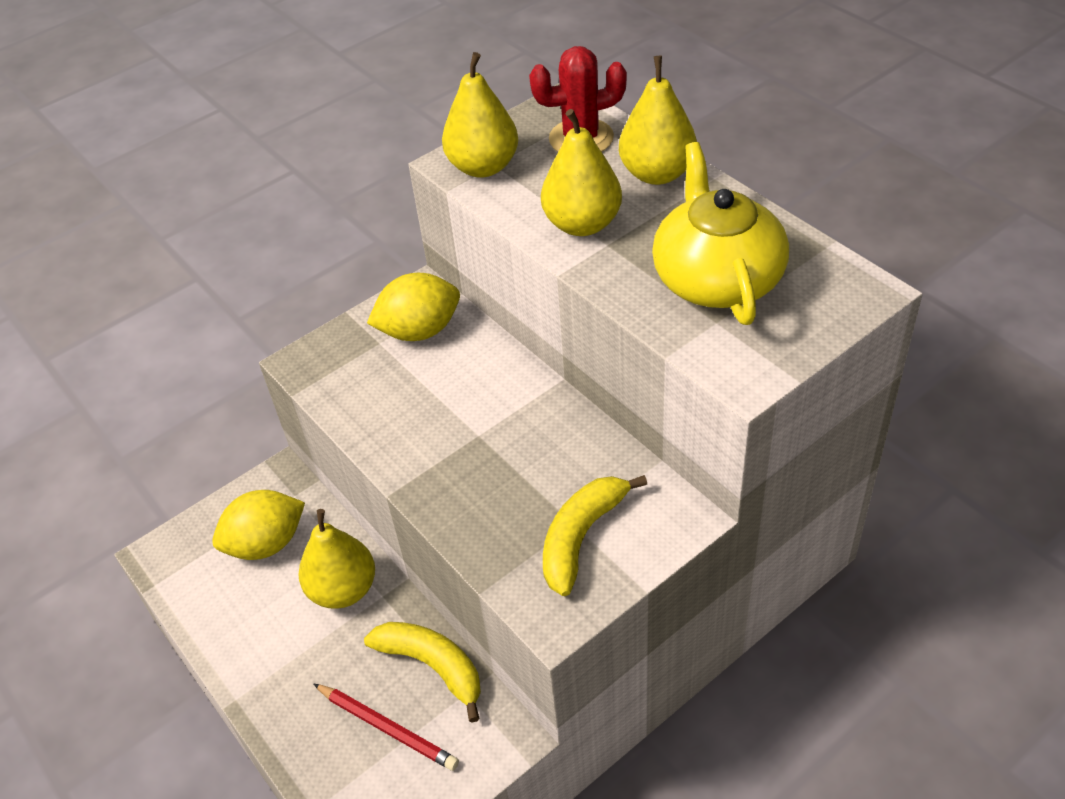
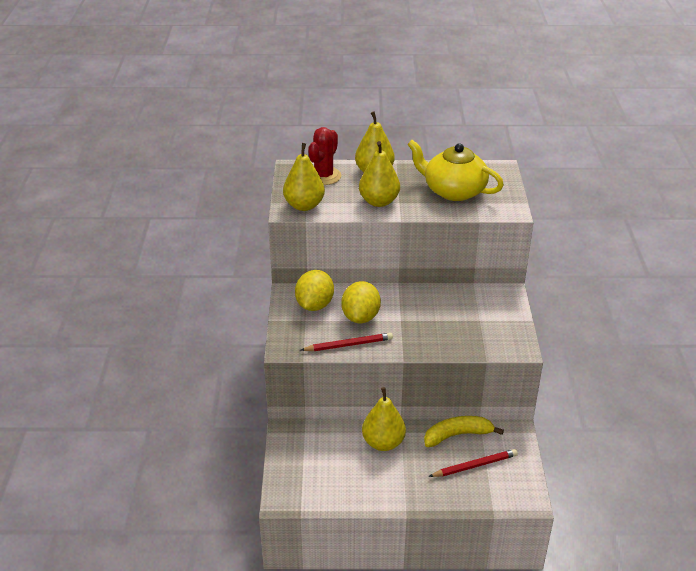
camera: 55 degrees left, 10 degrees down
(266, 543) = (324, 456): yellow lemon -> yellow lemon (360, 317)
(368, 417) = (349, 345): none -> red pencil
(581, 537) = (488, 321): yellow banana -> none

